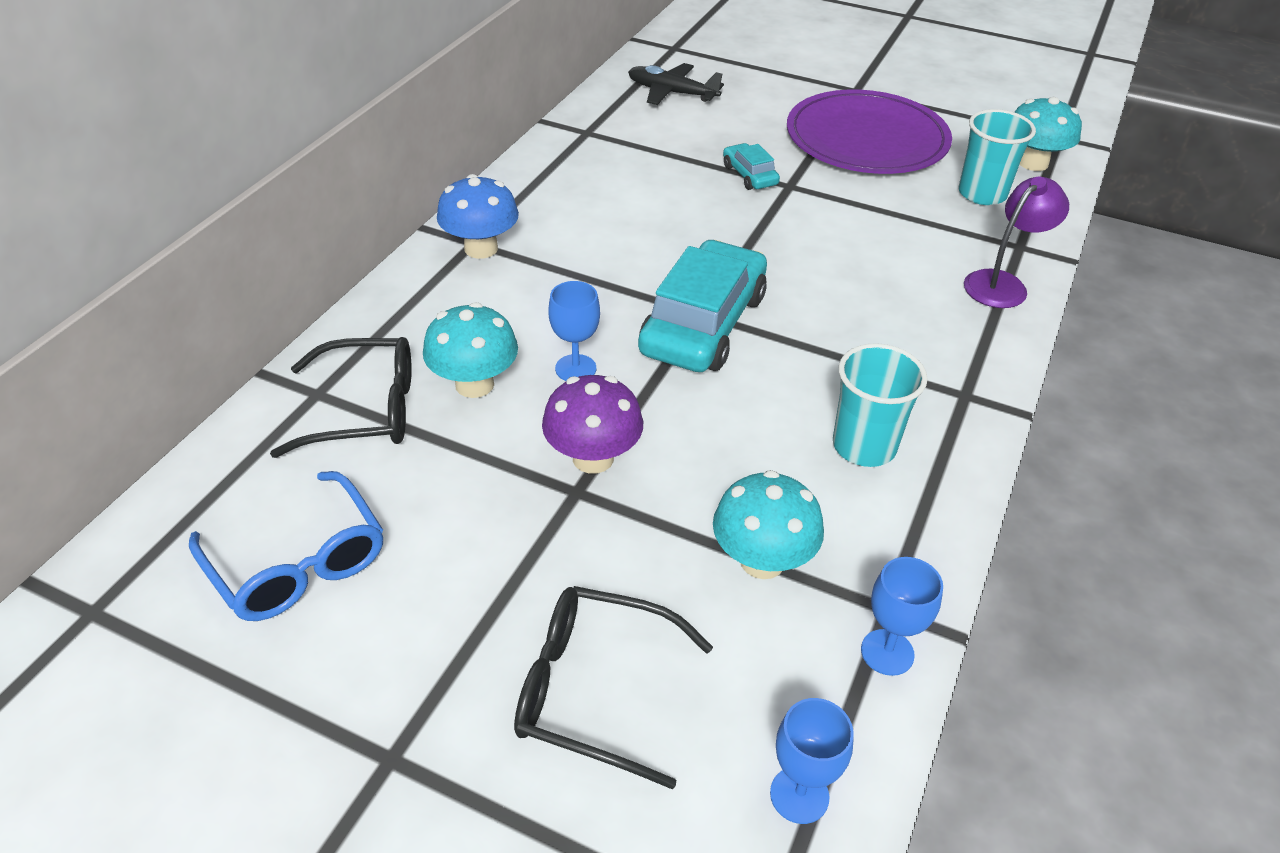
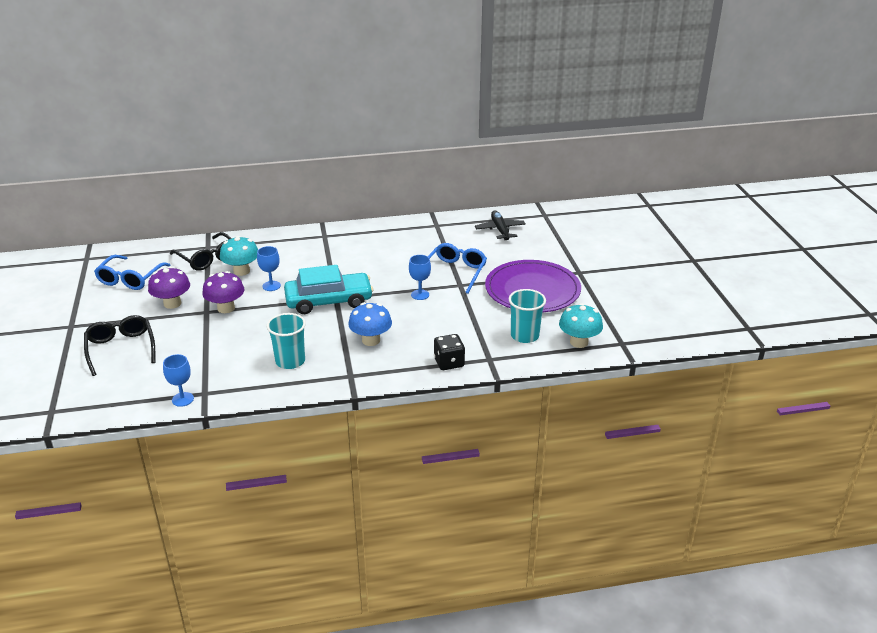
camera: 55 degrees right, 10 degrees down
(481, 248) = (322, 239): blue mushroom -> blue mushroom (371, 340)
(488, 531) = (172, 303): none -> purple mushroom
(749, 175) = (455, 272): turquoise car -> blue glasses
(762, 561) = (205, 359): turquoise mushroom -> none
(799, 795) = (107, 400): blue goblet -> blue goblet (420, 295)
(1002, 283) = (449, 363): purple lamp -> black dice

